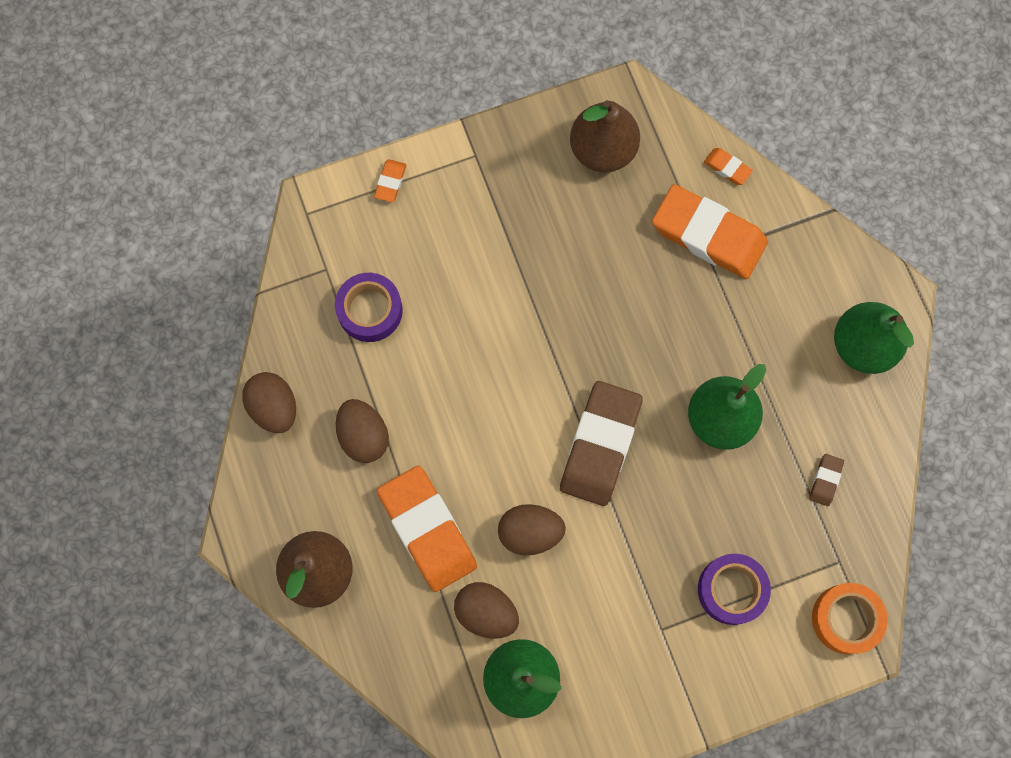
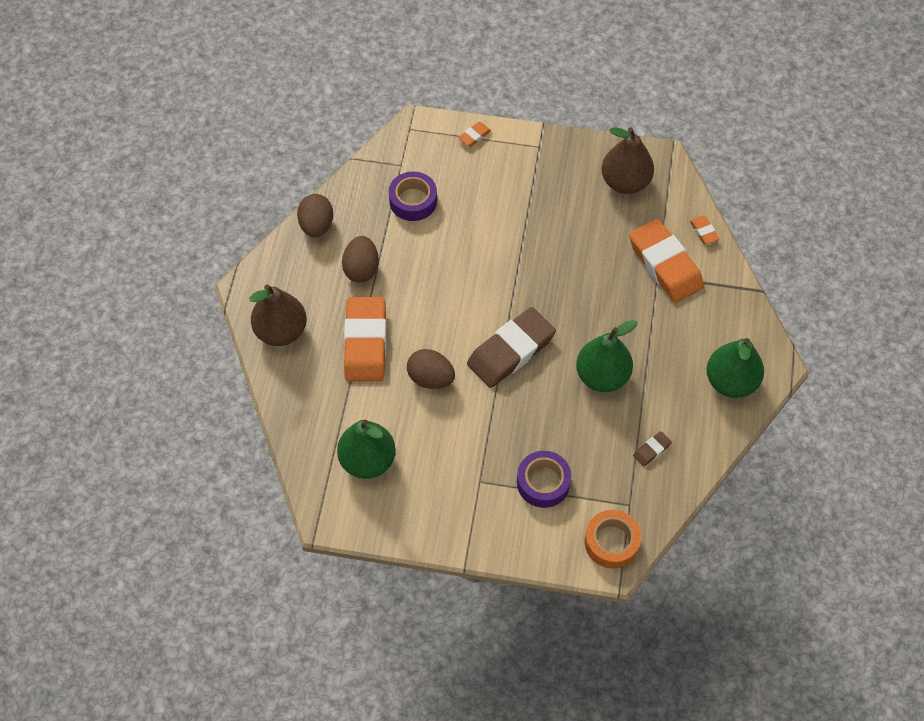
camera: 30 degrees right, 15 degrees down
(486, 612) = (371, 410): brown egg -> none

